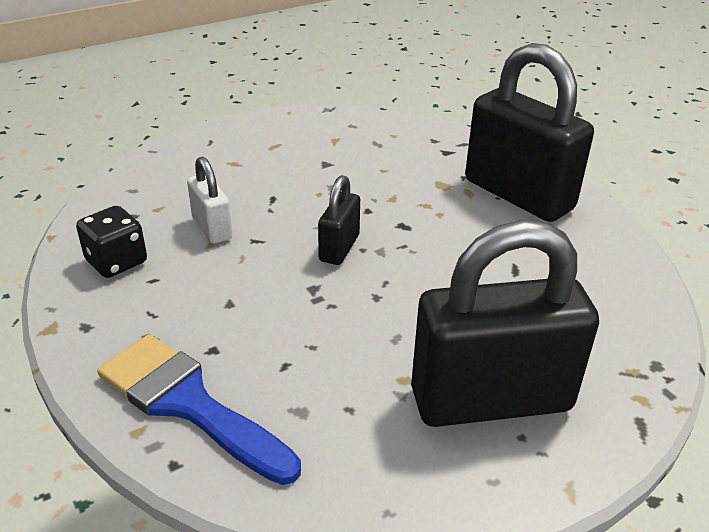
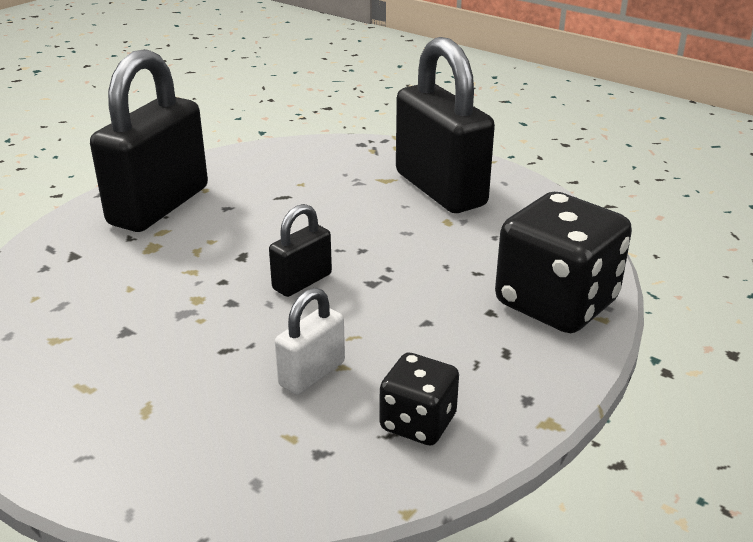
camera: 110 degrees left, 5 degrees down
(188, 403) = (556, 303): blue brush -> black dice
(339, 248) = (302, 282): black padlock -> black padlock turned 45 degrees counterclockwise

